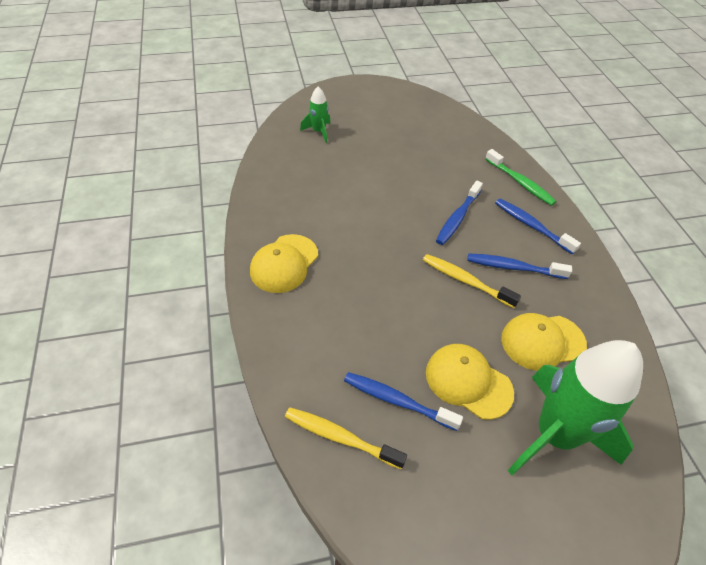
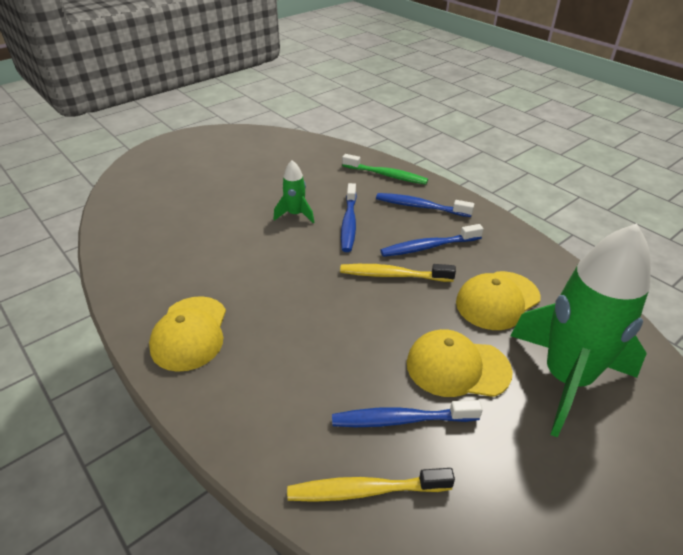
camera: 25 degrees left, 10 degrees down
(318, 132) = (157, 193): green rocket -> green rocket (295, 214)

